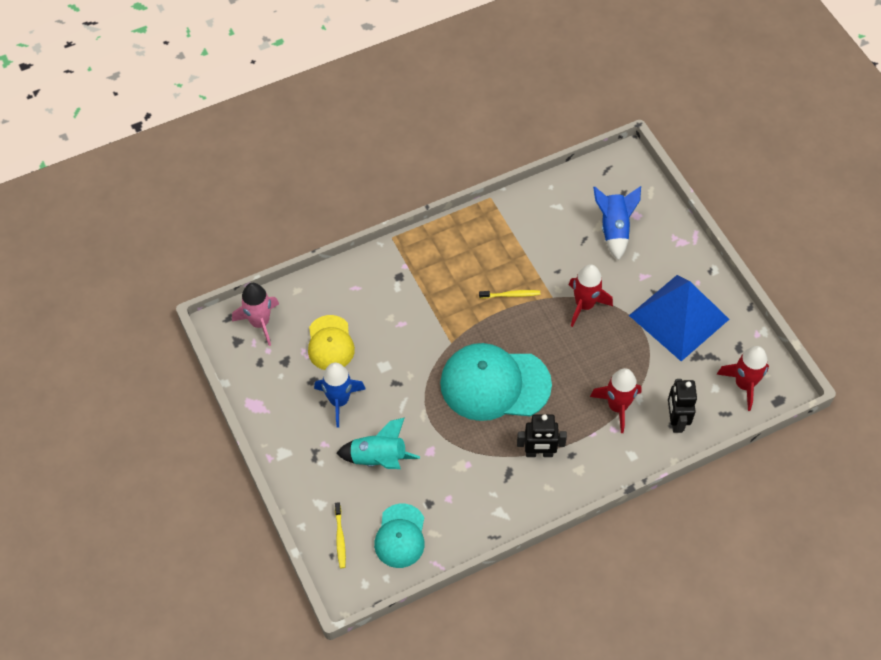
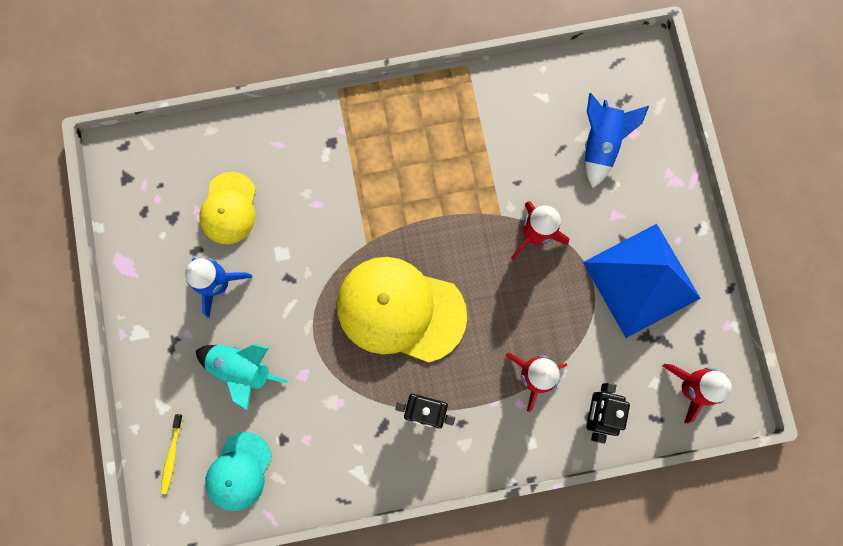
camera: 15 degrees right, 20 degrees up
(260, 323) = (157, 161): pink rocket -> none
(494, 384) = (400, 310): turquoise cap -> yellow cap
(511, 295) = (453, 200): yellow toothbrush -> none

